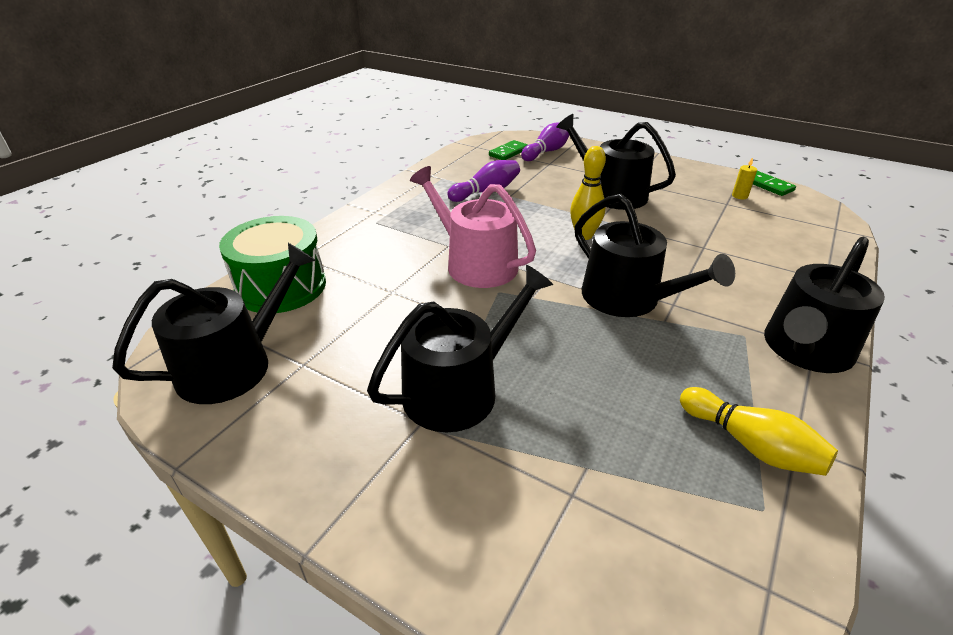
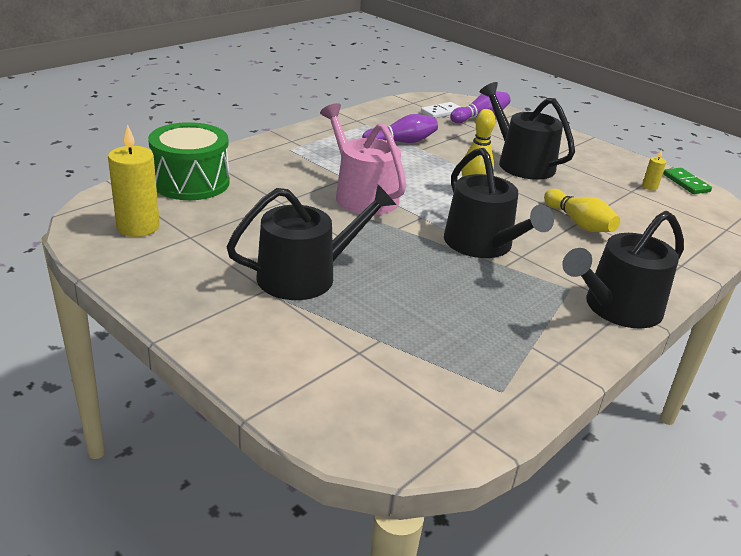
camera: 10 degrees right, 5 degrees down
(234, 364) = (138, 227): black watering can -> yellow candle
(508, 152) = (441, 112): green domino -> white domino
(750, 445) = (520, 354): yellow bowling pin -> yellow bowling pin (579, 223)

